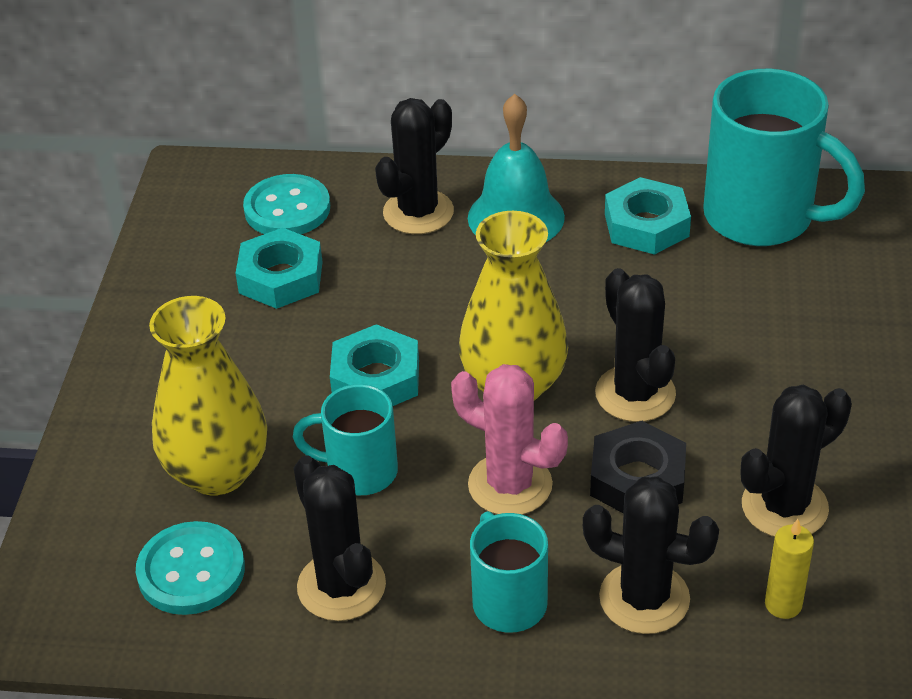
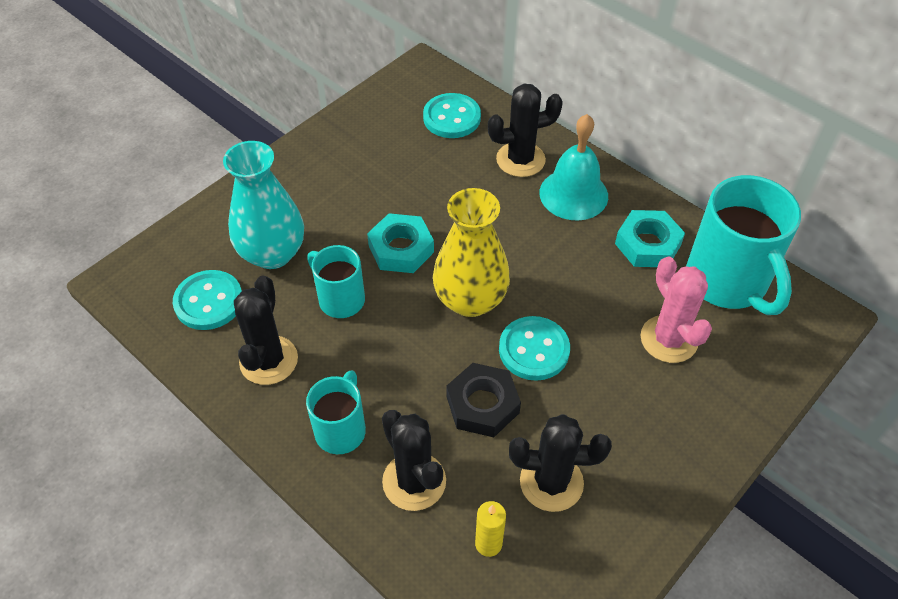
camera: 35 degrees right, 10 degrees up
(217, 472) = (272, 253): yellow vase -> turquoise vase
(281, 277) = (409, 157): turquoise nut -> none
(510, 485) = (409, 360): pink cactus -> pink cactus (668, 339)
(635, 394) = (534, 350): black cactus -> turquoise button

